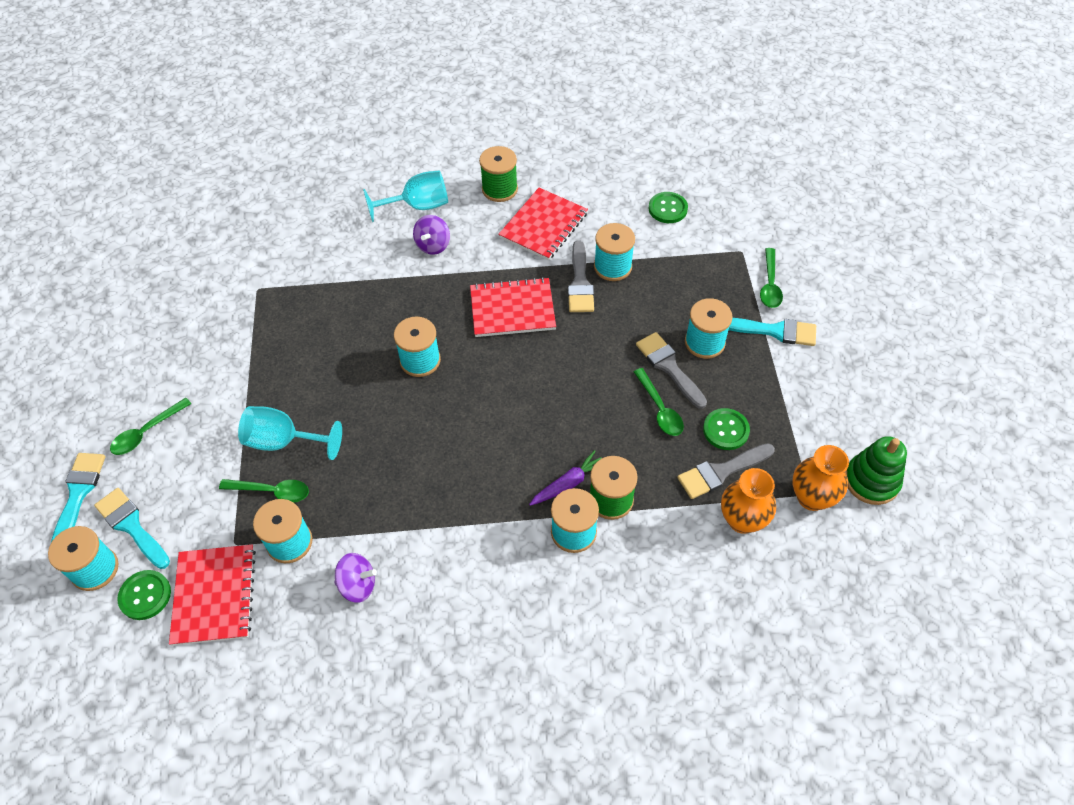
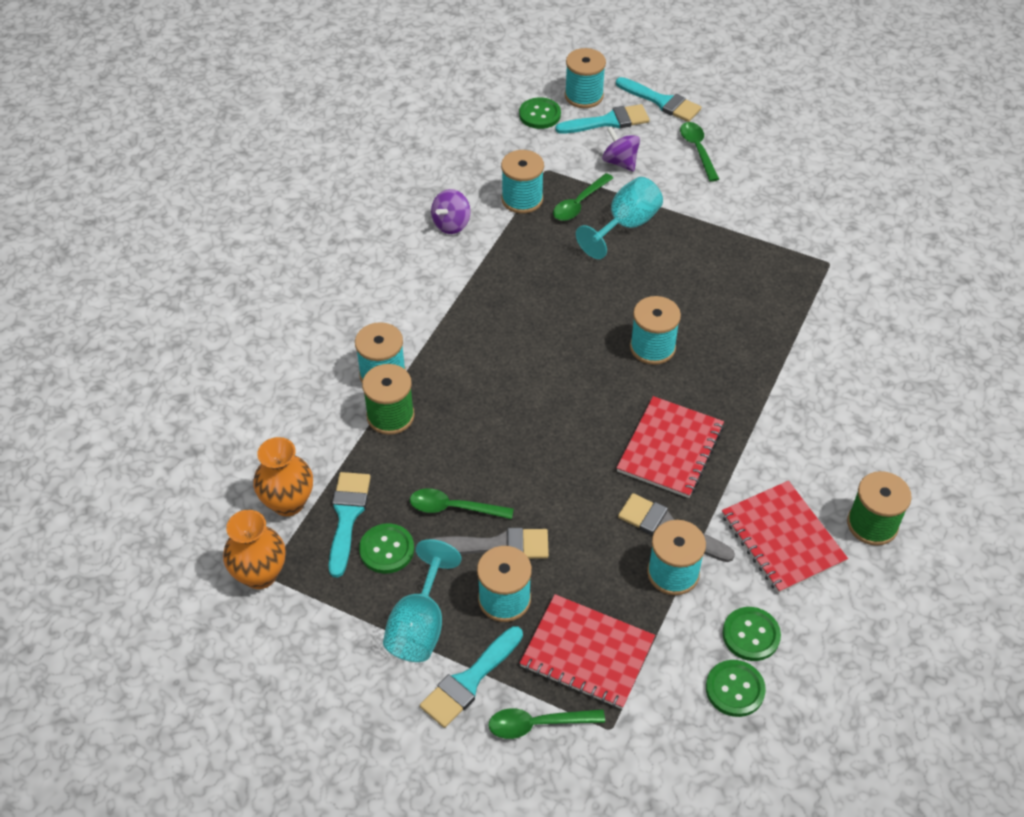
camera: 120 degrees right, 5 degrees down
(214, 595) = (509, 148): red notebook -> red notebook (587, 653)
(417, 206) = (884, 433): turquoise goblet -> turquoise goblet (420, 624)
(433, 245) = (810, 421): purple spinning top -> purple spinning top (620, 162)
(568, 483) = (431, 393): purple carrot -> none
(626, 215) = (751, 635): none -> green button
(721, 472) = (347, 516): grey brush -> turquoise brush
(770, 284) = (538, 724): green spoon -> green spoon turned 45 degrees counterclockwise
(871, 481) = (231, 640): green stacking toy -> none

